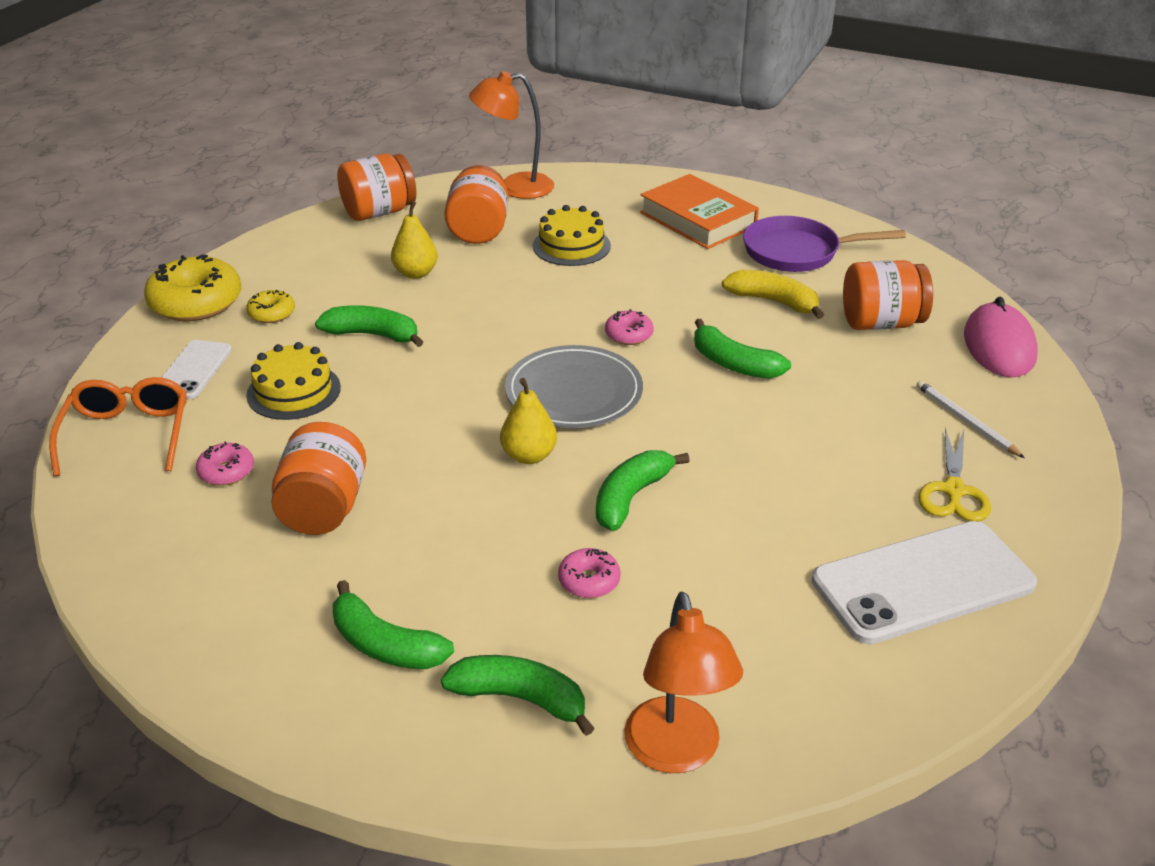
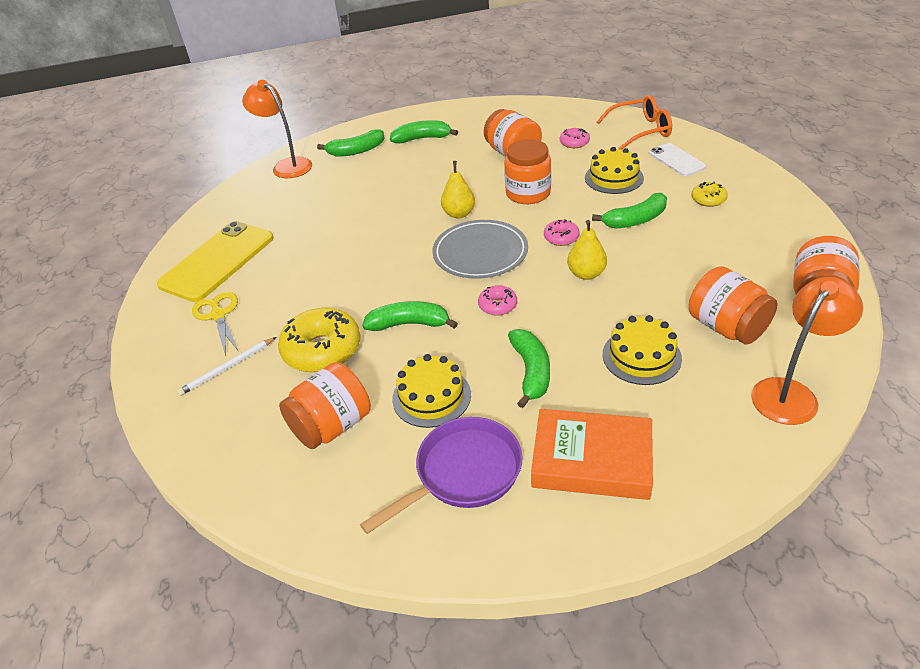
camera: 145 degrees right, 5 degrees up
(127, 435) = (640, 130): orange glasses -> orange glasses turned 60 degrees counterclockwise
(196, 303) = (756, 182): yellow donut -> yellow donut (322, 349)
(412, 432) = (528, 193): none -> orange jar
(415, 273) = (692, 267): yellow pear -> yellow pear (586, 274)
(589, 581) = (370, 188): pink donut -> pink donut (561, 238)
(630, 498) = (388, 223): green banana -> green banana (531, 371)
(773, 301) = (431, 396): yellow banana -> yellow cake
(922, 582) = (217, 261): white phone -> yellow phone
(965, 421) = (227, 368): white pencil -> white pencil turned 120 degrees clockwise
(999, 346) = (223, 459): pink mouse -> none

